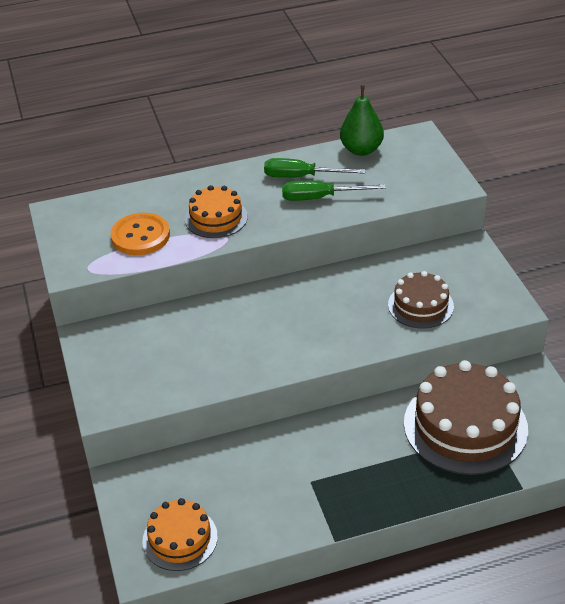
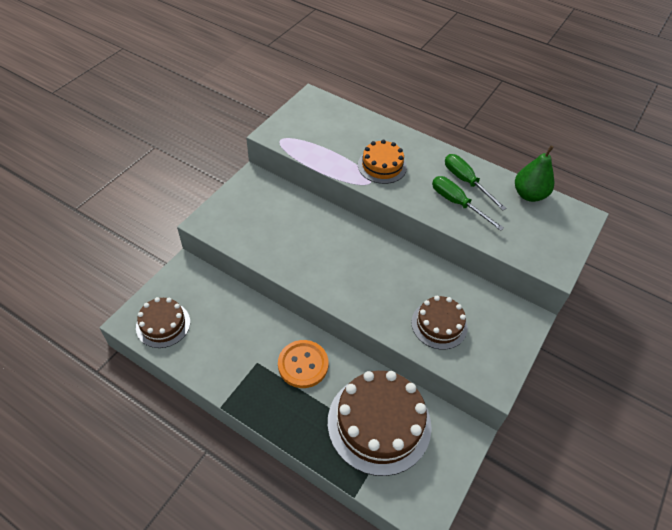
camera: 45 degrees right, 10 degrees up
(140, 236) = (330, 143): orange button -> orange button (303, 365)
(180, 538) = (163, 324): orange cake -> brown cake

